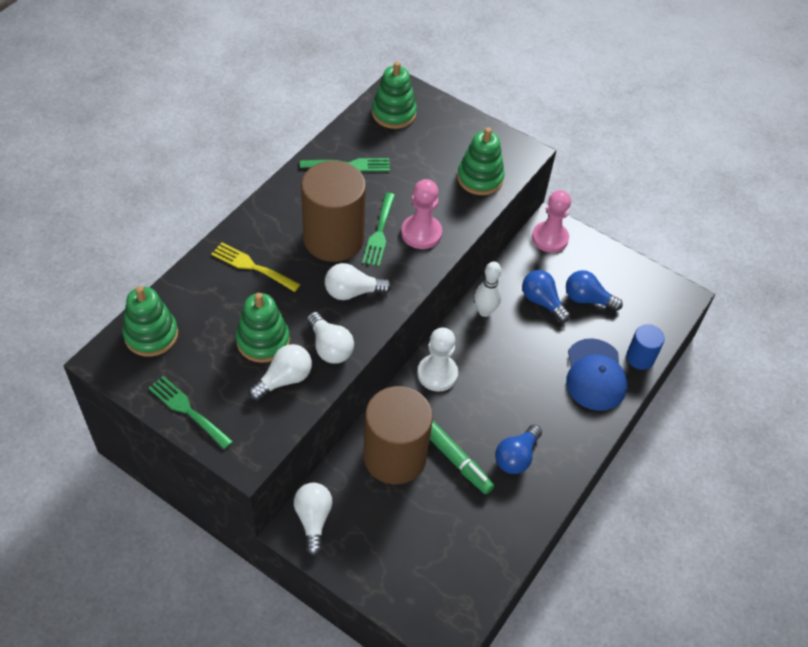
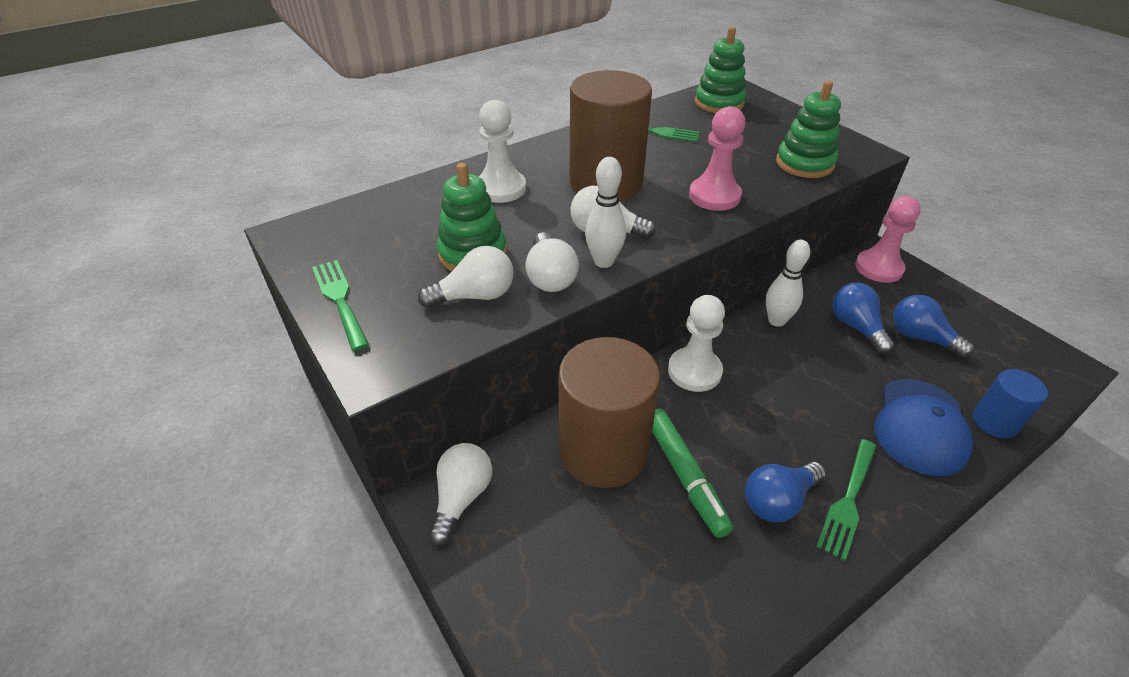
camera: 25 degrees right, 10 degrees down
(151, 335) = (353, 223): green stacking toy -> none
(252, 266) = (501, 188): yellow fork -> white pawn
(362, 322) = (604, 261): none -> white bowling pin
(379, 233) = (662, 187): green fork -> green fork (848, 501)

